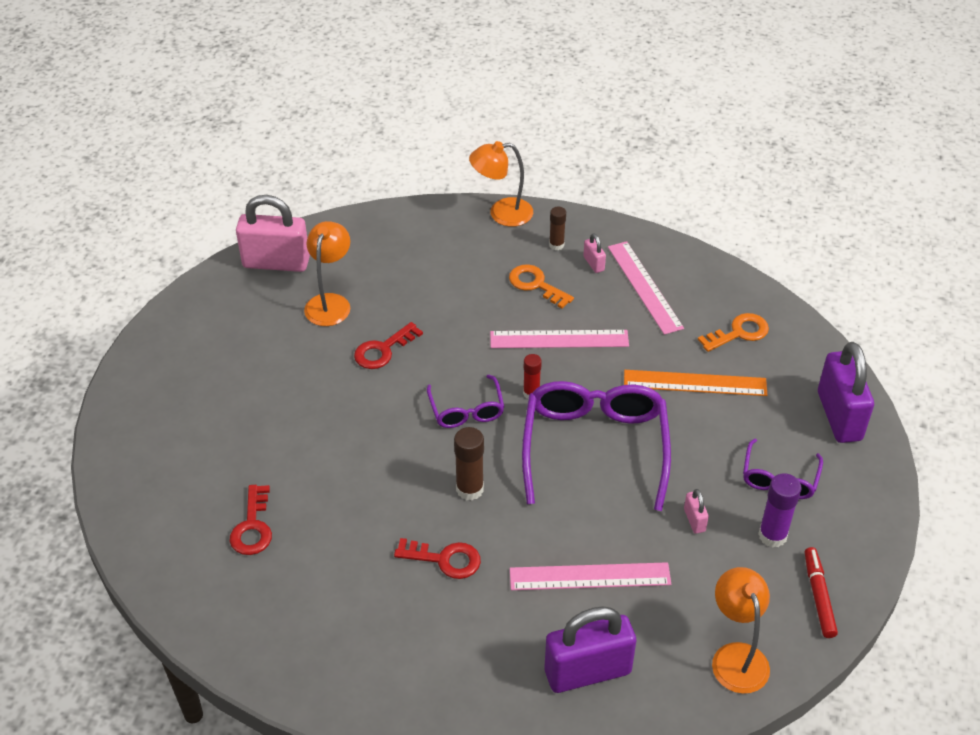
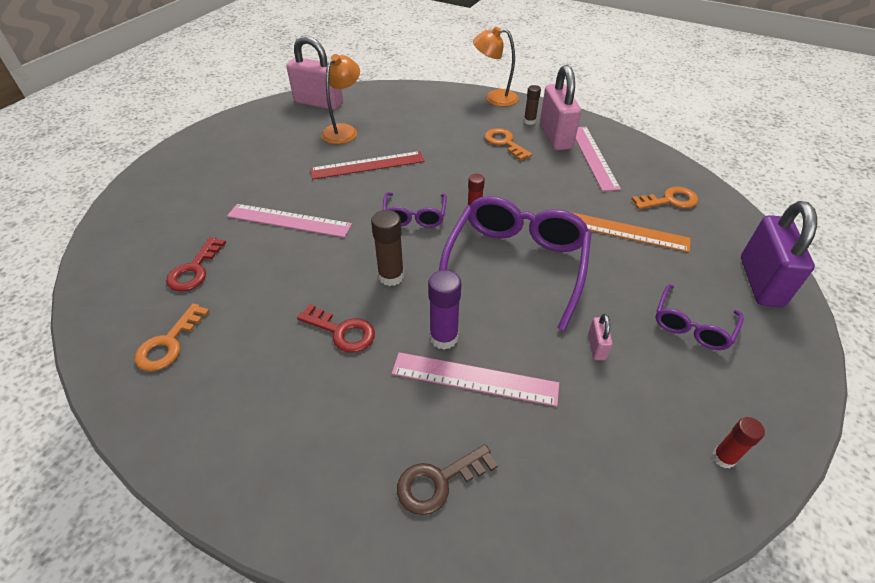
camera: 15 degrees right, 0 degrees up
(275, 610) = (169, 343): none -> orange key
(383, 350) = (367, 165): red key -> red ruler
(559, 339) = (511, 180): pink ruler -> pink ruler (289, 220)
(587, 672) = (439, 482): purple padlock -> brown key
(593, 264) = (555, 136): pink padlock -> pink padlock, size x2.32
(736, 656) = (614, 507): orange lamp -> none
(772, 535) = (677, 379): purple glue stick -> purple glue stick (444, 338)
(818, 596) = (723, 458): red marker -> red glue stick

